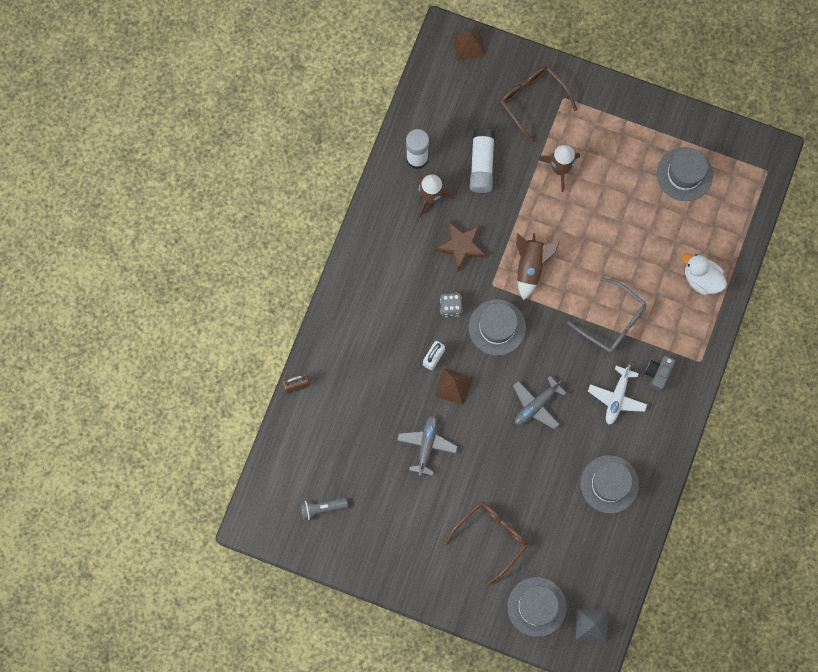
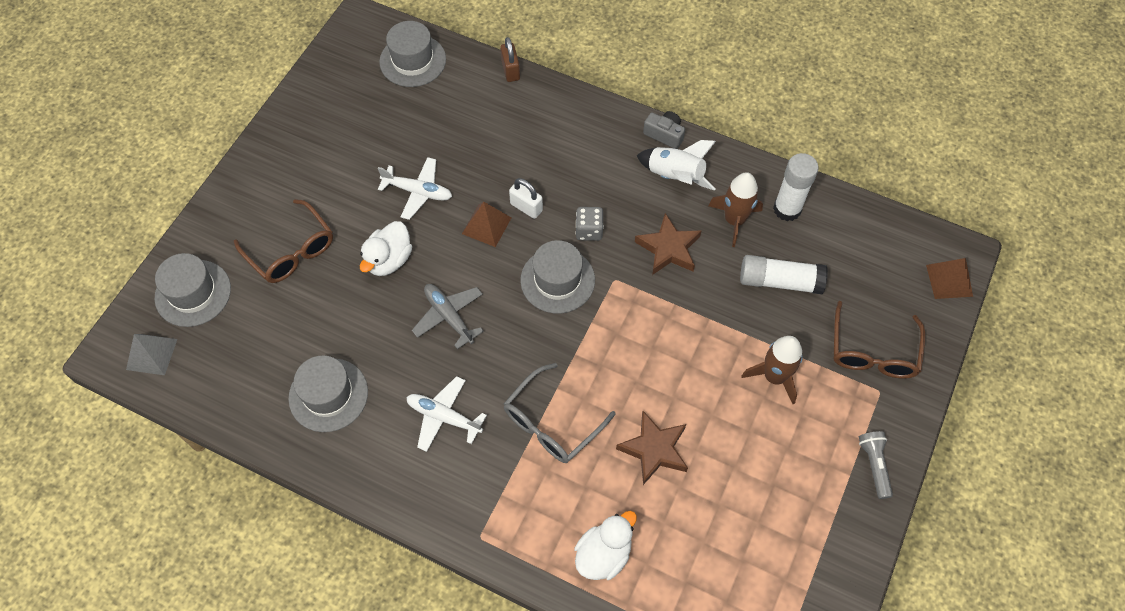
camera: 95 degrees right, 15 degrees down
(322, 508) = (364, 85): grey flashlight -> grey flashlight (874, 465)
(394, 244) = (675, 176): none -> white rocket
(427, 445) = (418, 192): grey plane -> white plane
(492, 458) = (389, 260): none -> white duck
(530, 266) = (636, 327): brown rocket -> none
(533, 101) = (873, 352): brown glasses -> brown glasses turned 135 degrees clockwise
(624, 249) = (654, 449): none -> brown star
(658, 373) = (470, 476): grey camera -> grey camera (664, 134)
(684, 174) = (767, 549): grey hat -> grey hat (412, 61)

